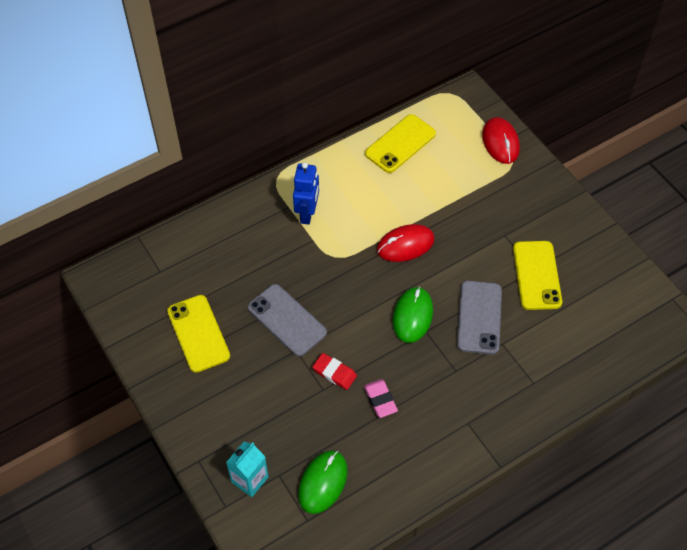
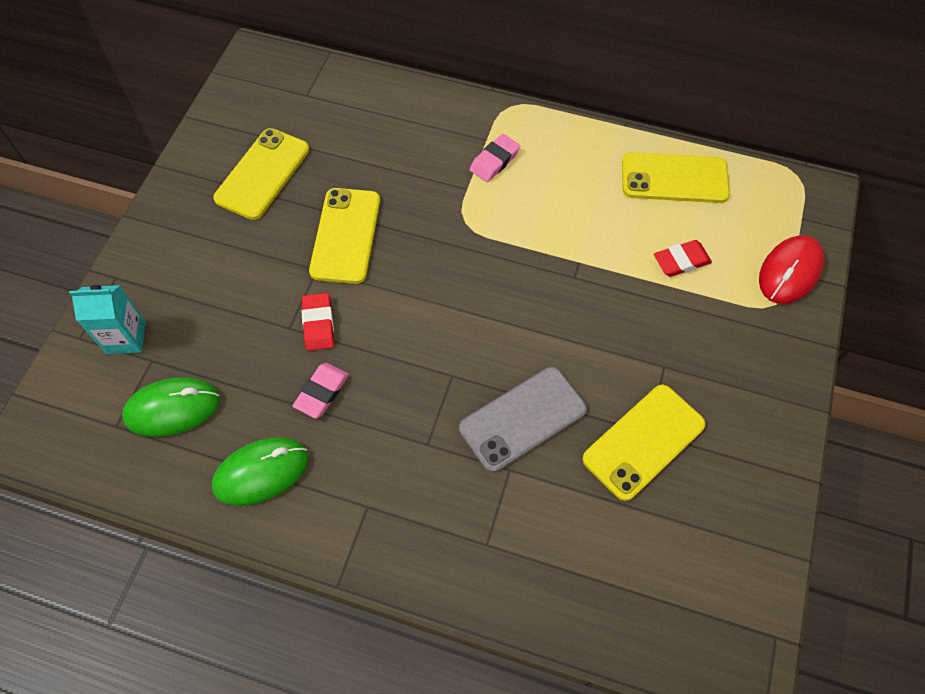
camera: 50 degrees right, 5 degrees up
(287, 320) = (346, 235): grey phone -> yellow phone
(307, 213) = (494, 161): blue robot -> pink eraser
(405, 245) = (546, 276): red mouse -> none
(412, 316) = (459, 348): green mouse -> green mouse (261, 472)
(452, 180) = (681, 261): none -> red eraser

